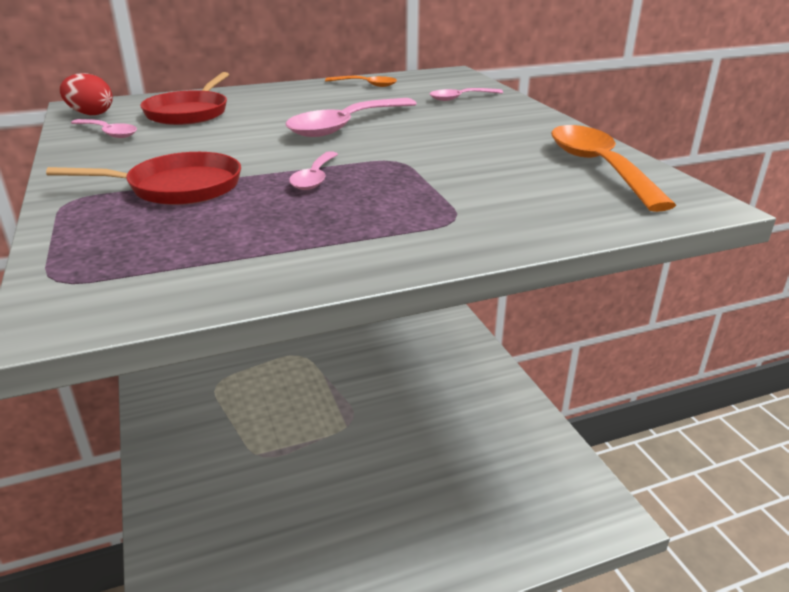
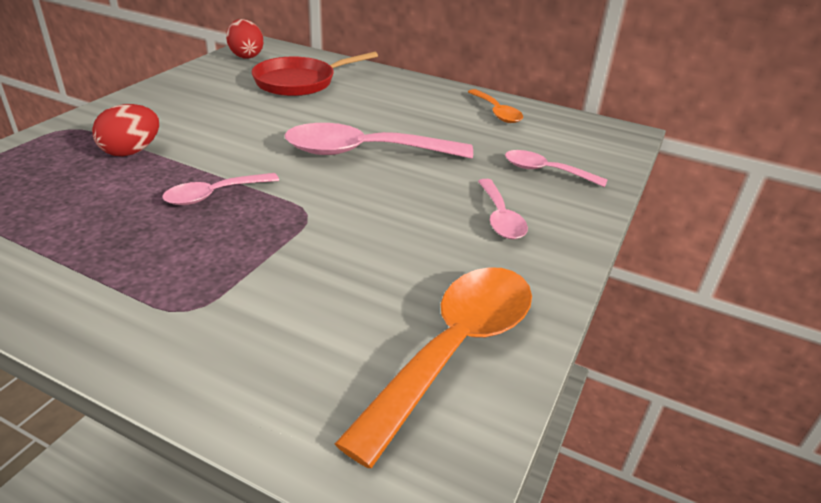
camera: 45 degrees right, 5 degrees up
(108, 133) = (214, 79): pink spoon -> pink spoon (500, 217)
(178, 187) = (131, 151): red pan -> red egg

